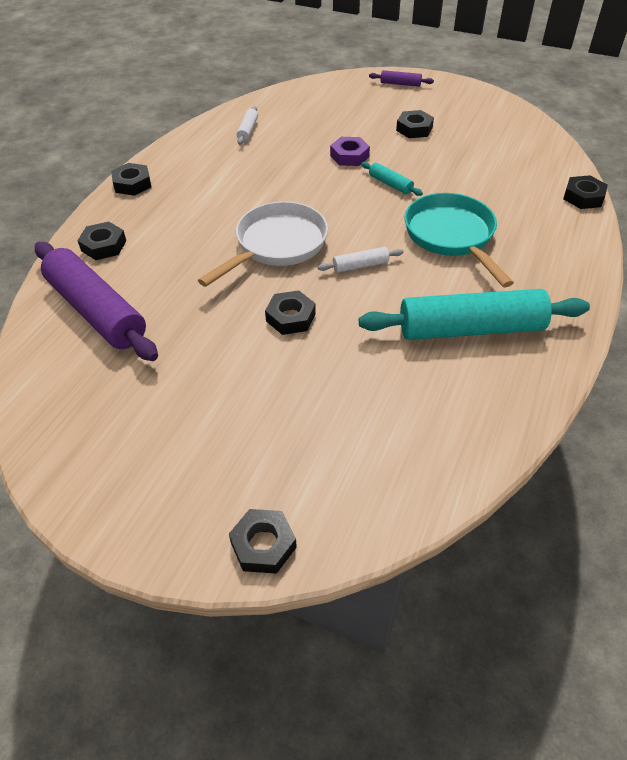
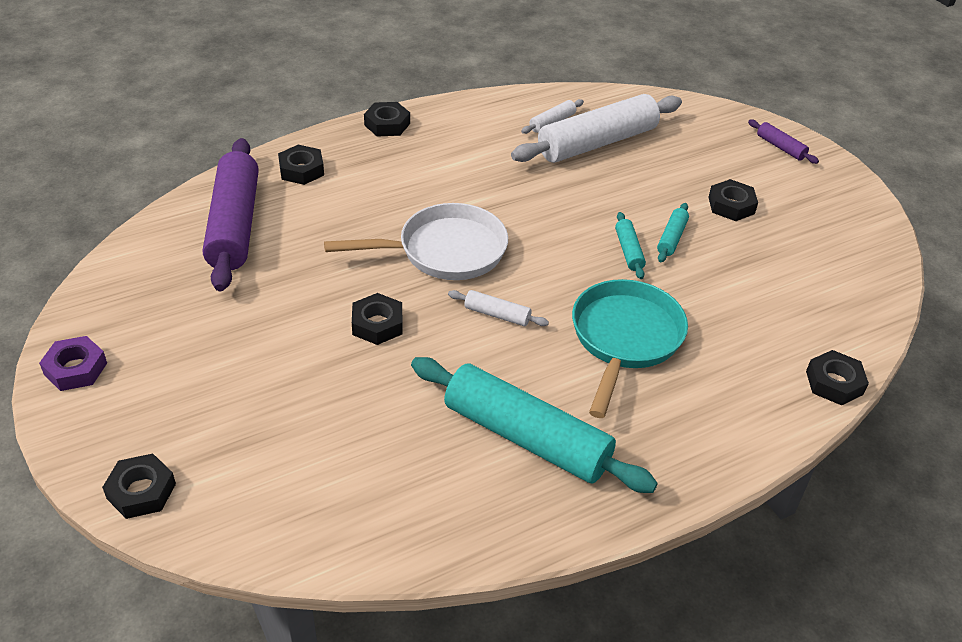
camera: 35 degrees right, 5 degrees down
(292, 130) = (597, 143): none -> white rolling pin
(349, 156) = (622, 200): purple nut -> purple nut (75, 369)
(405, 164) = (671, 238): none -> turquoise rolling pin

